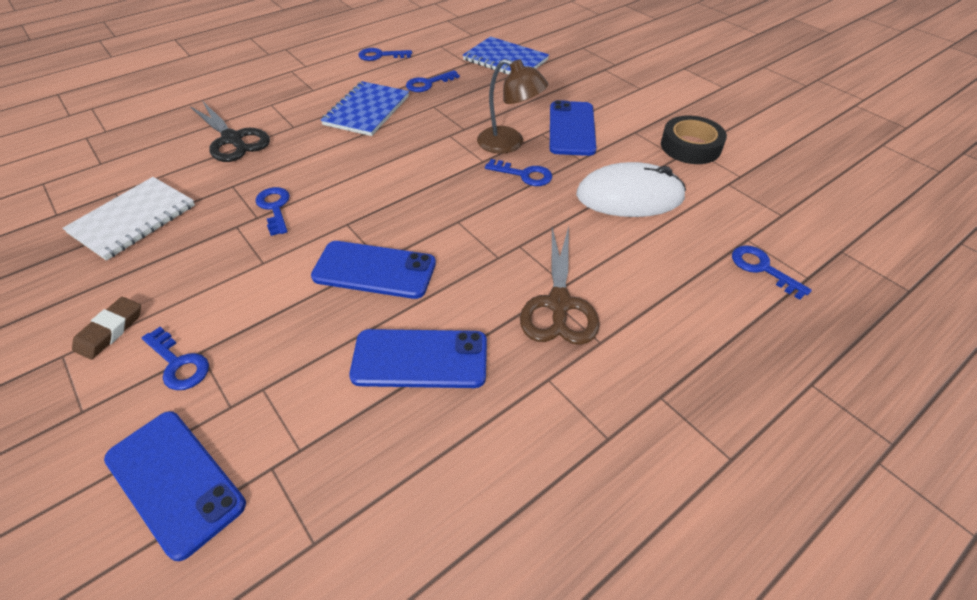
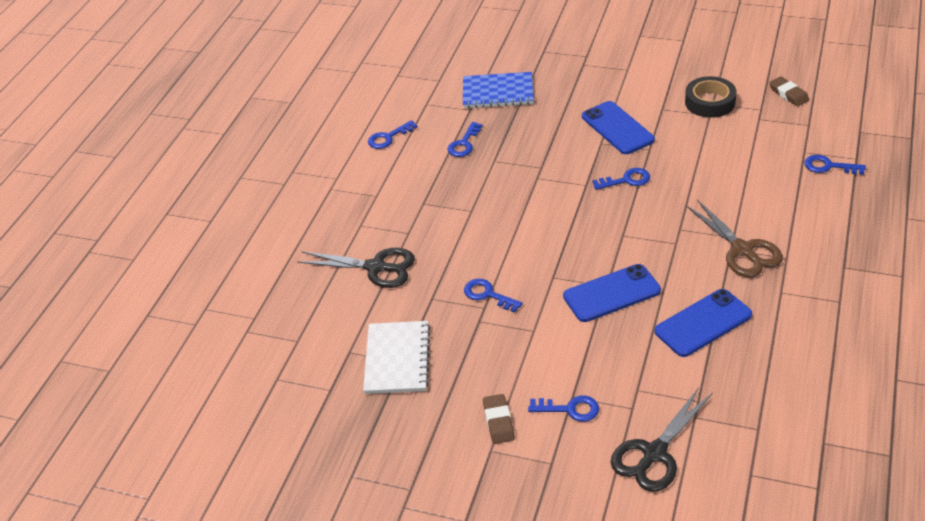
camera: 30 degrees left, 5 degrees down
(175, 481) = (654, 453): blue phone -> black scissors
(366, 110) = (447, 190): blue notebook -> none
(509, 143) = (588, 162): brown lamp -> none
(629, 196) = (709, 160): white mouse -> none
(788, 175) = (788, 94): none -> brown eraser

